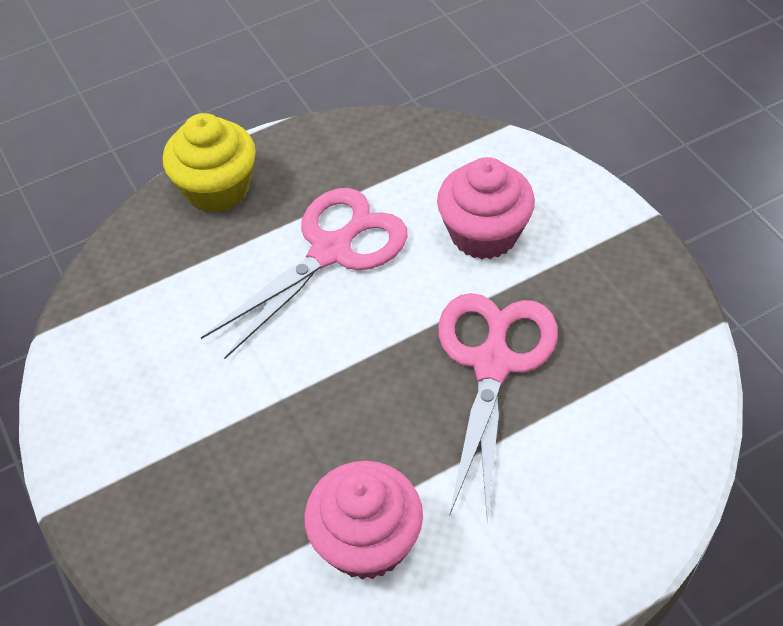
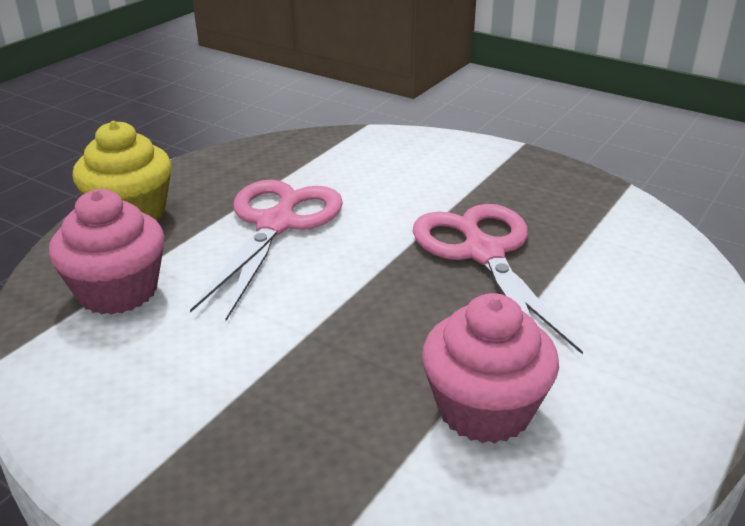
camera: 30 degrees left, 20 degrees down
(484, 233) = (403, 182): pink cupcake -> pink cupcake (118, 291)

